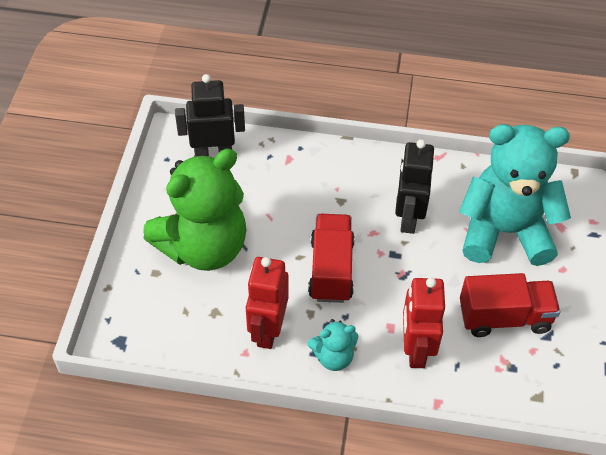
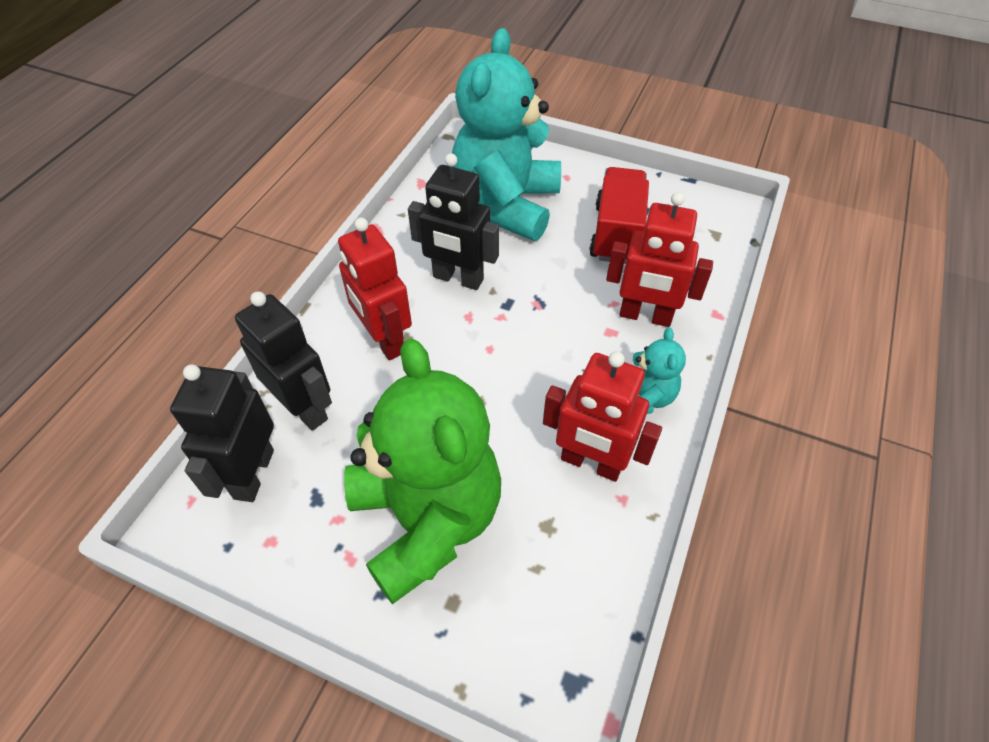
camera: 75 degrees left, 0 degrees up
(266, 163) = (304, 408): none -> black robot
(331, 269) = (512, 371): red truck -> none
(334, 189) = (384, 340): none -> red robot

